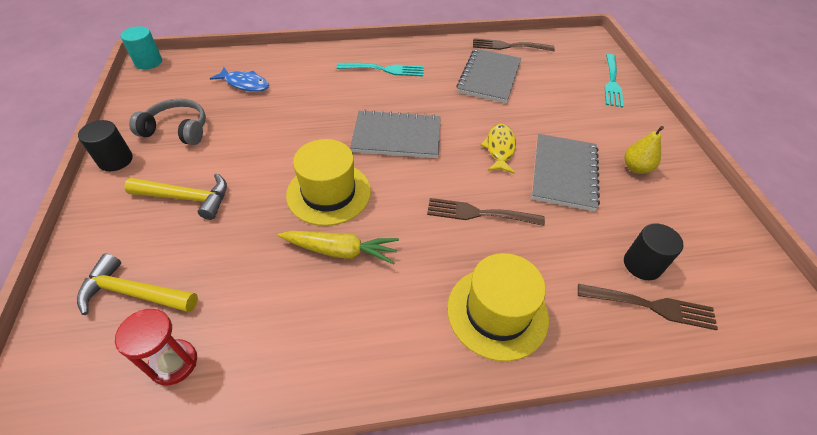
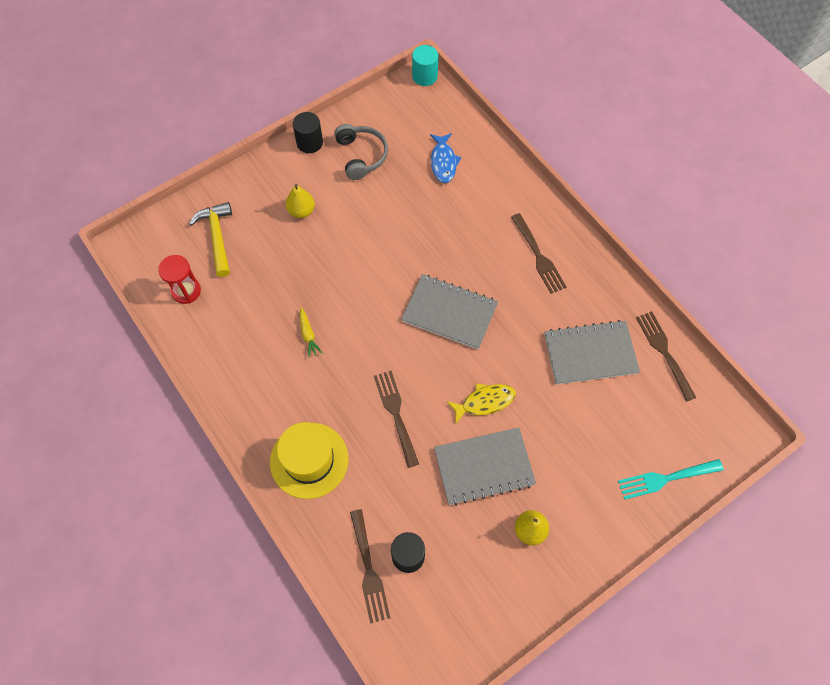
camera: 65 degrees right, 15 degrees up
(187, 198) = (301, 211): yellow hammer -> yellow pear
(329, 193) = (357, 297): yellow hat -> none
(340, 251) = (308, 335): yellow carrot -> yellow carrot, size x0.59
(384, 69) = (538, 256): turquoise fork -> brown fork
(396, 136) = (449, 313): grey notebook -> grey notebook turned 45 degrees counterclockwise

